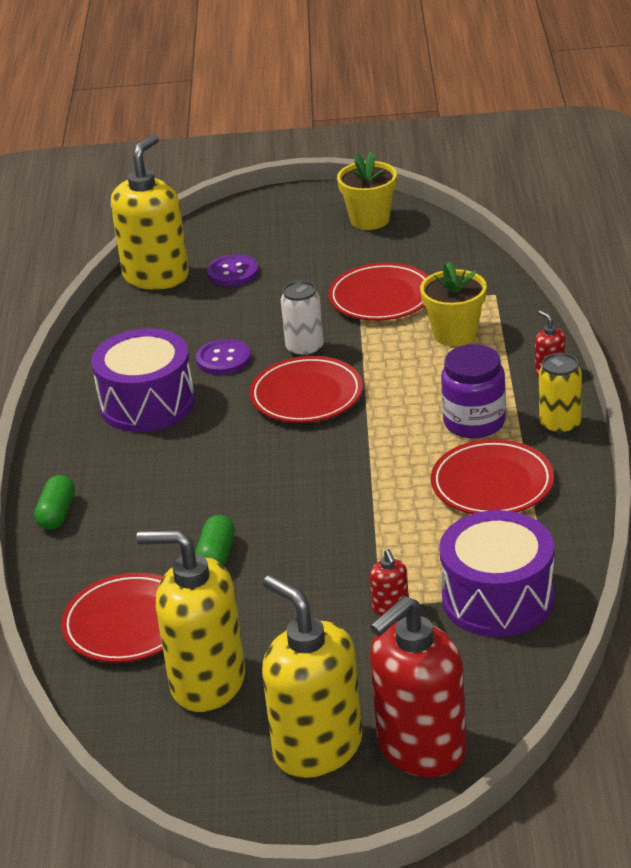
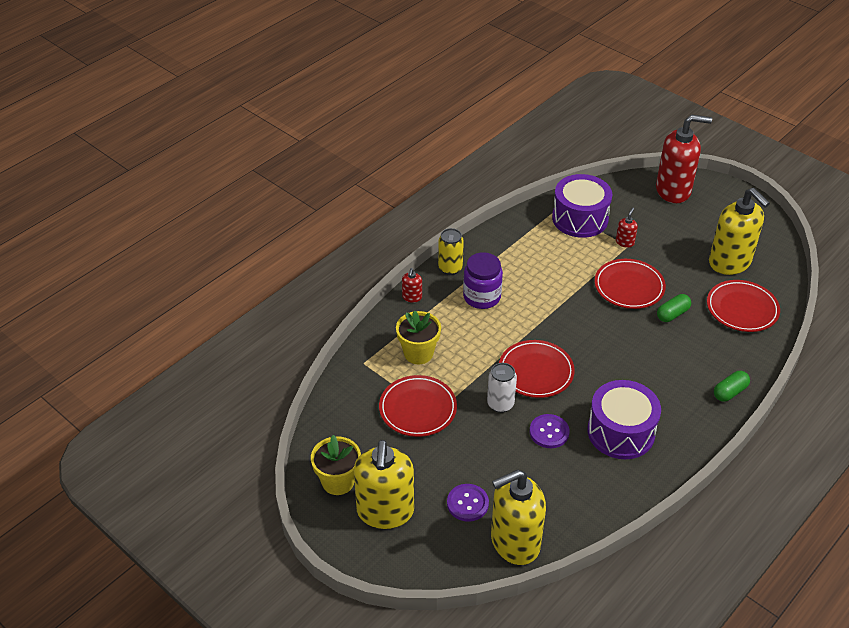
camera: 140 degrees left, 10 degrees up
(317, 748) = (710, 213): yellow soap dispenser -> yellow soap dispenser (385, 511)
(492, 484) = (517, 263): red plate -> red plate (629, 287)

